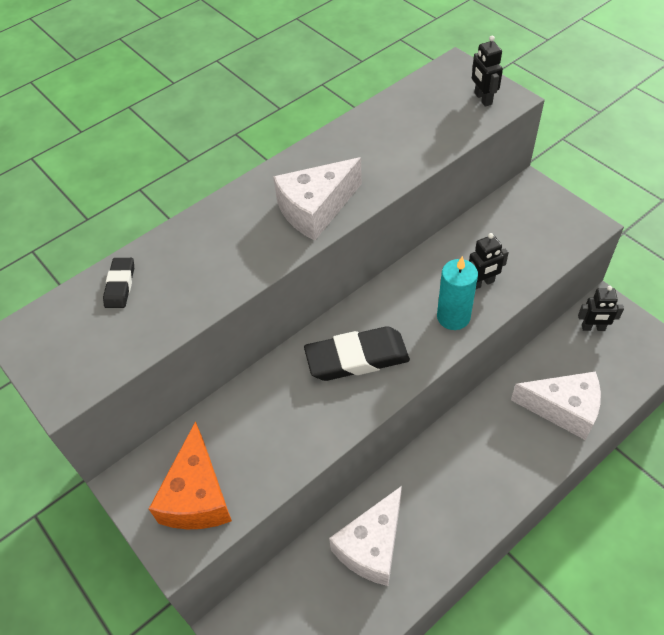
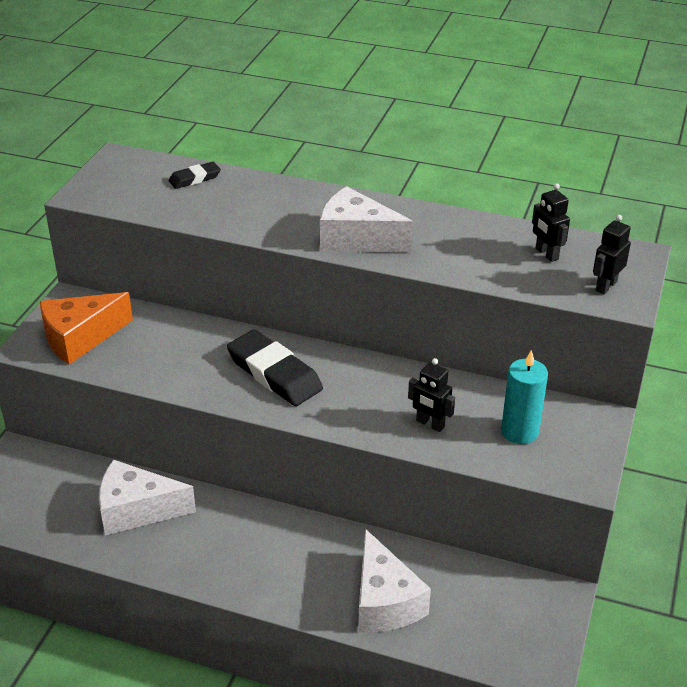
camera: 55 degrees right, 15 degrees down
(453, 317) = (370, 418): turquoise candle -> turquoise candle (519, 431)
(593, 328) = (516, 594): black robot -> black robot (546, 254)

